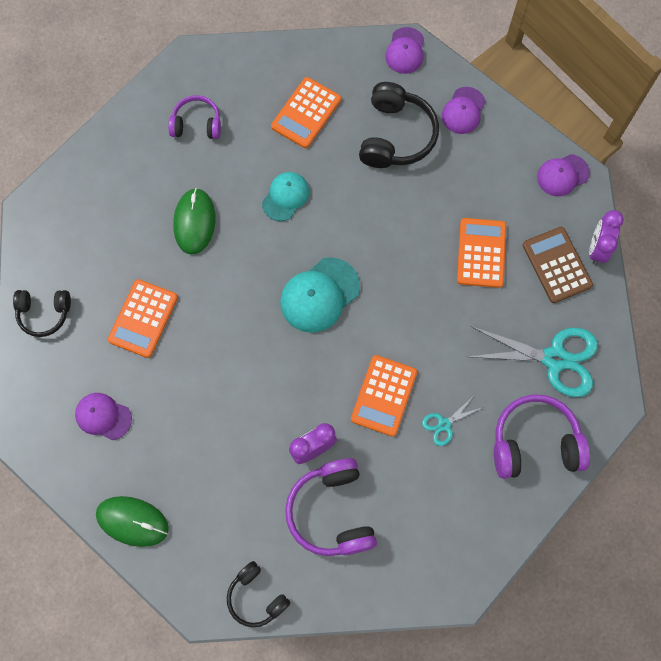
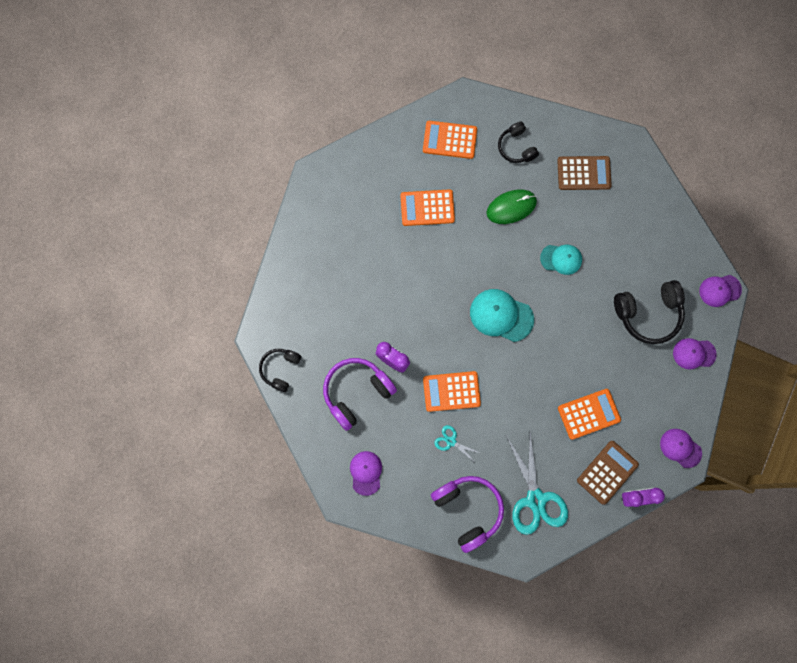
camera: 65 degrees right, 5 degrees up
(44, 313) = (400, 144): black headphones -> black headphones (516, 147)
(103, 416) = (350, 216): purple cap -> purple cap (366, 472)
(132, 521) = (292, 268): green mouse -> none
(197, 124) = (584, 173): purple headphones -> brown calculator
(306, 113) = (632, 243): orange calculator -> orange calculator (449, 140)

